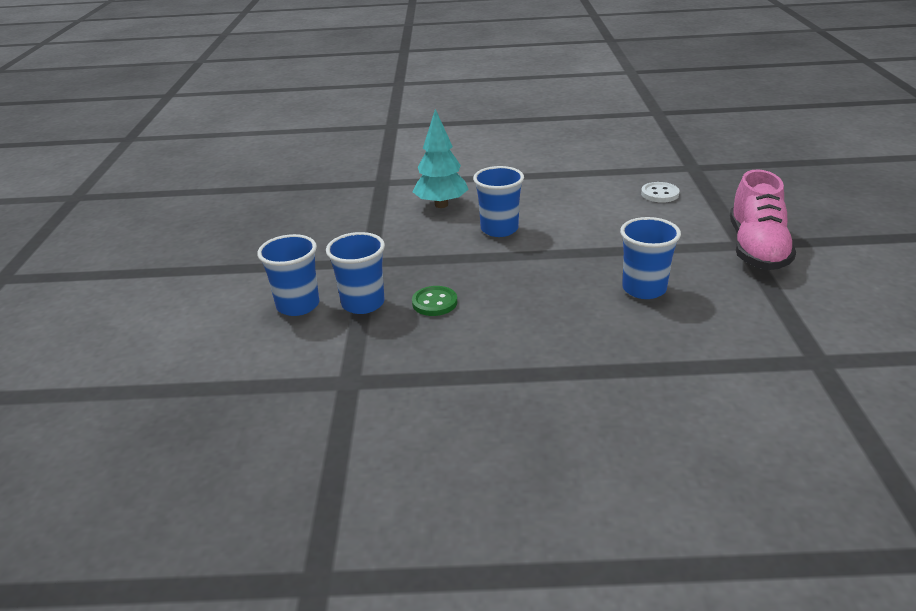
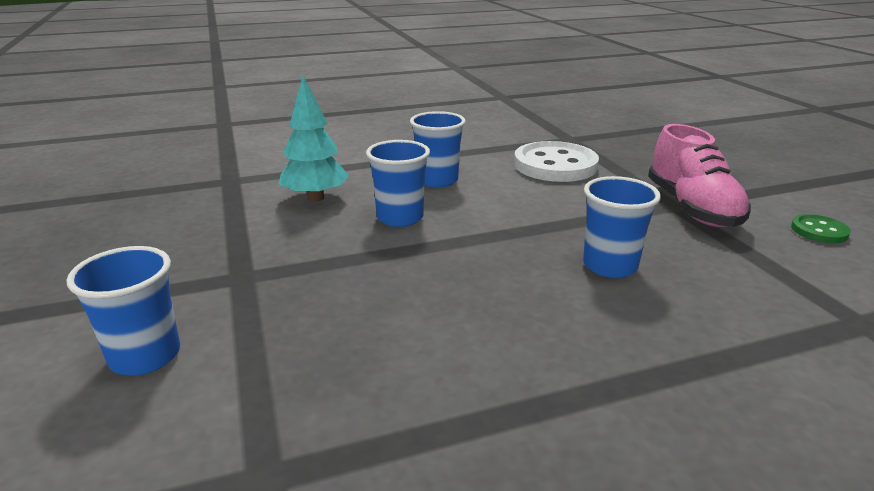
camera: 20 degrees left, 5 degrees down
(363, 303) = (250, 337): blue cup -> blue cup (437, 180)
(434, 303) = (357, 321): green button -> green button (819, 231)
(659, 194) = (555, 165): white button -> white button, size x2.05

